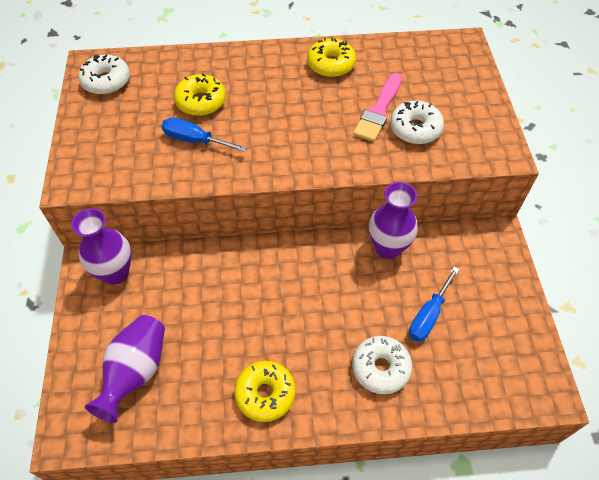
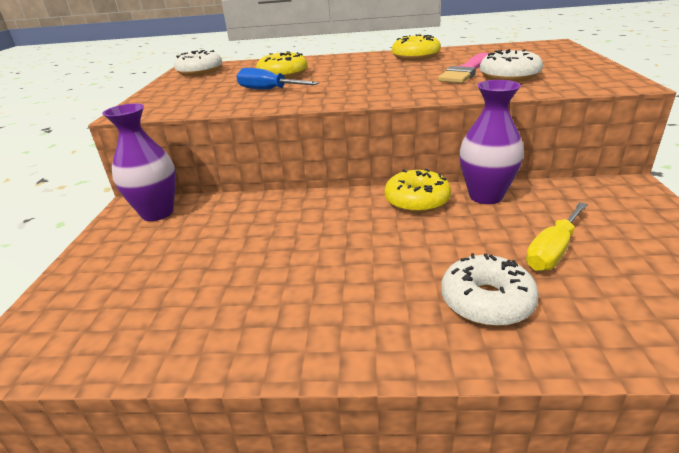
camera: 10 degrees right, 25 degrees down
(136, 372) = (135, 294): purple vase -> none
(265, 394) = (306, 323): yellow donut -> yellow donut (417, 201)
(428, 315) = (552, 251): blue screwdriver -> yellow screwdriver

